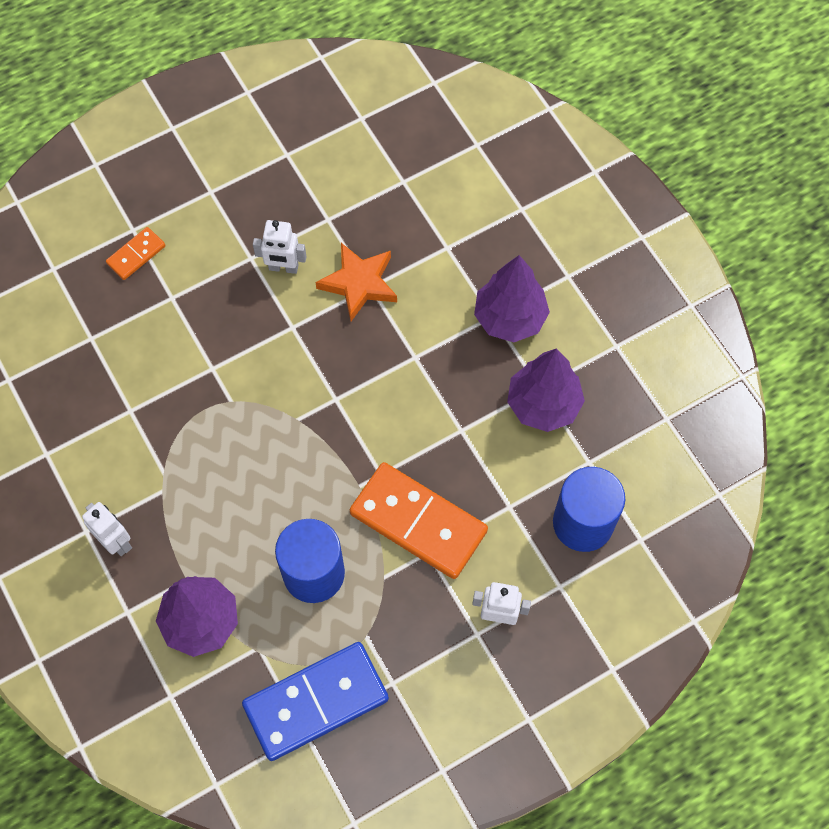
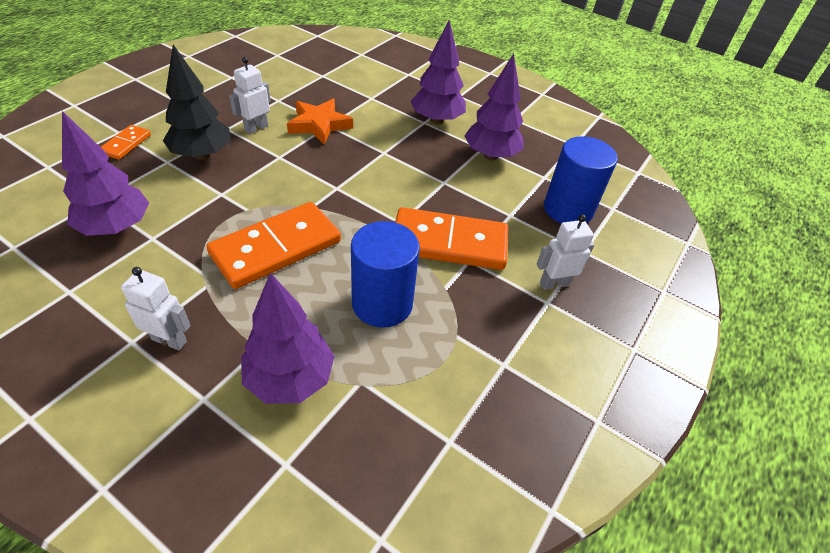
camera: 30 degrees left, 20 degrees down
(101, 384) = (116, 227): none -> purple tree
(210, 298) = (202, 155): none -> black tree
(241, 466) = (276, 248): none -> orange domino
(283, 268) = (256, 128): white robot -> white robot turned 150 degrees clockwise
(316, 702) = (444, 408): blue domino -> none

